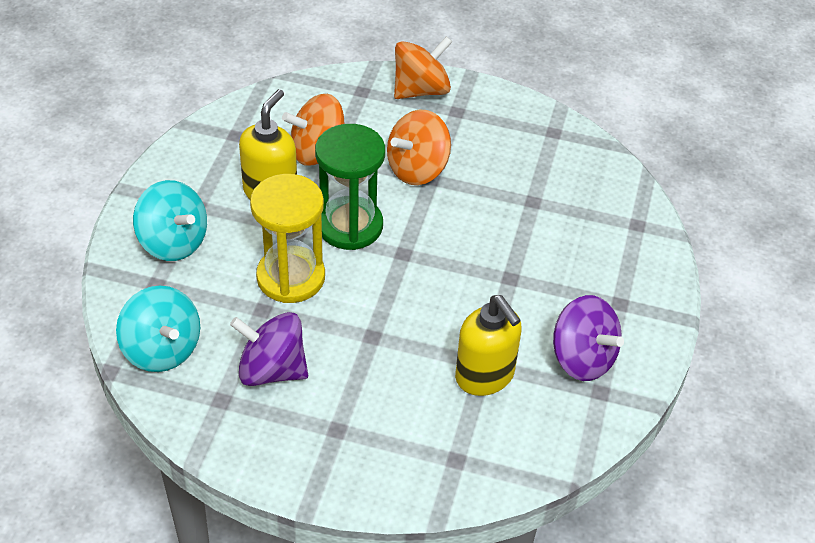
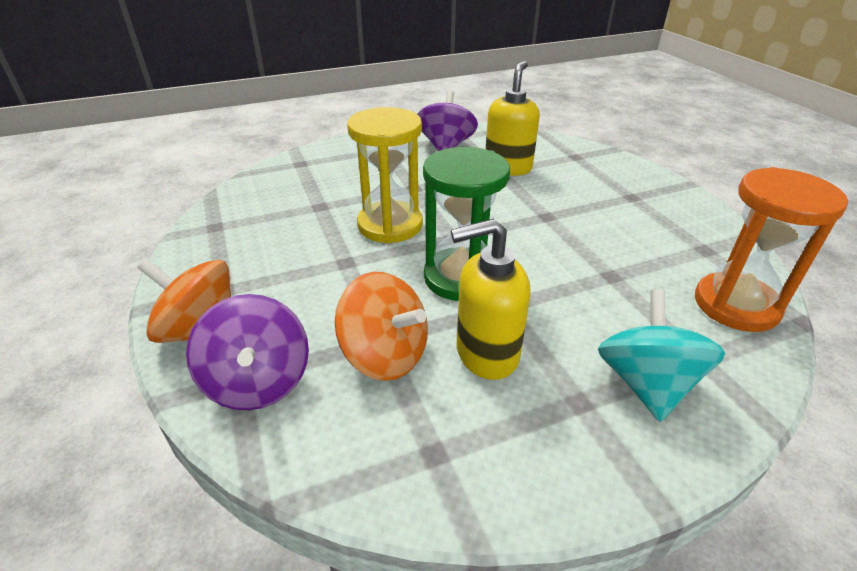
camera: 125 degrees left, 10 degrees down
(162, 349) = (736, 305): turquoise spinning top -> orange hourglass
(272, 370) = (645, 241): purple spinning top -> purple spinning top (258, 382)
(291, 277) = (560, 279): yellow hourglass -> yellow hourglass (390, 225)
(417, 169) = (340, 275): orange spinning top -> none

